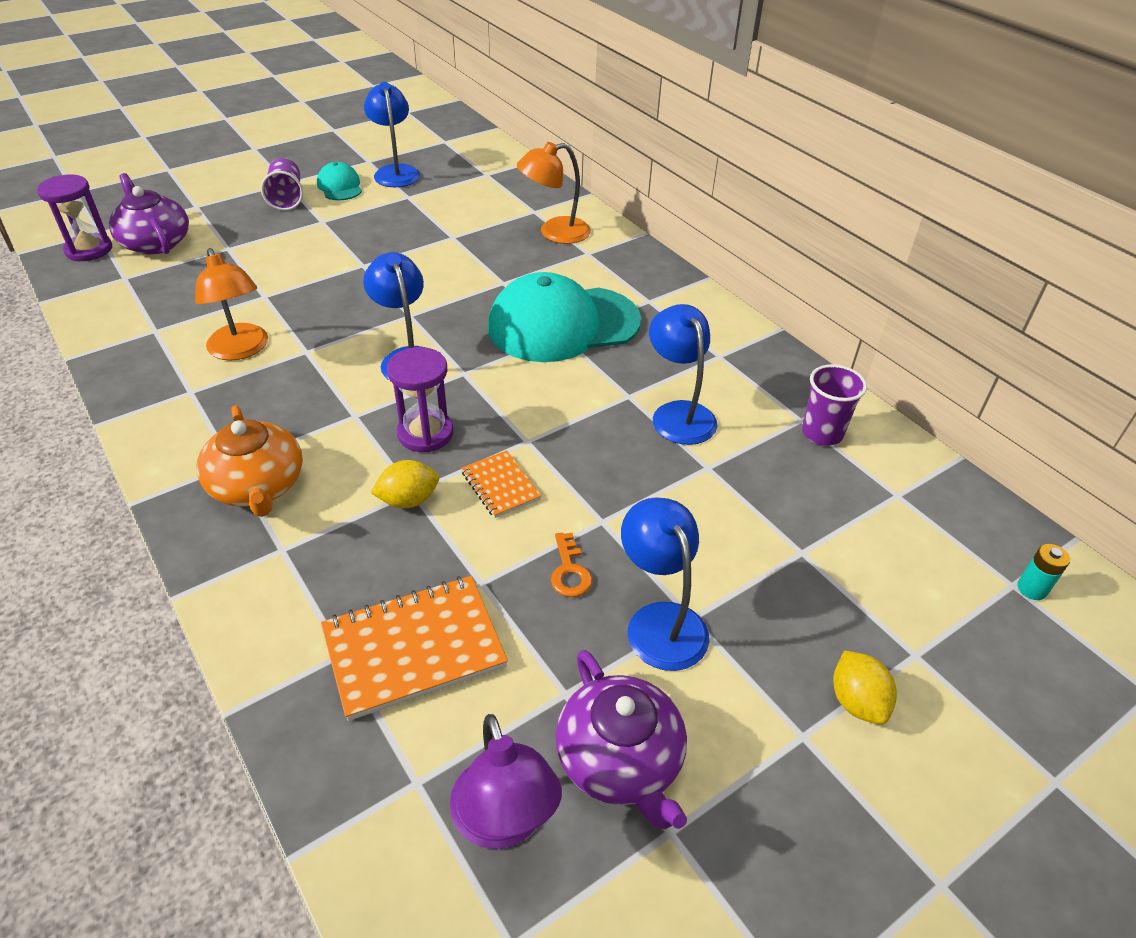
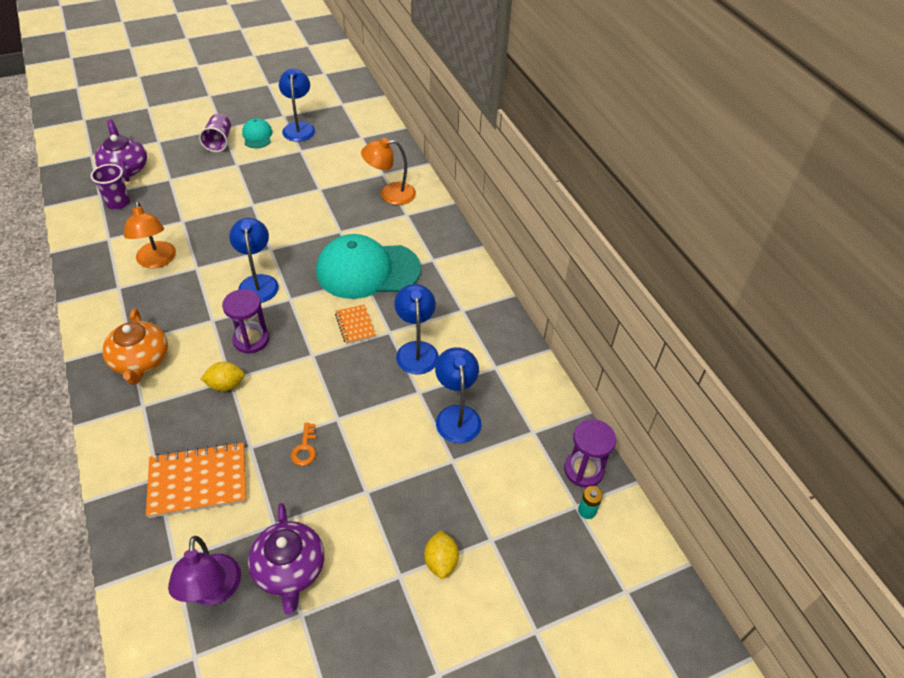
camera: 10 degrees right, 5 degrees up
(89, 250) = (82, 169): purple hourglass -> purple hourglass (583, 470)
(500, 486) = (284, 384): orange notebook -> orange notebook (355, 325)
(660, 621) = (346, 490): blue lamp -> blue lamp (457, 415)
(822, 433) = (504, 379): purple cup -> purple cup (118, 203)

